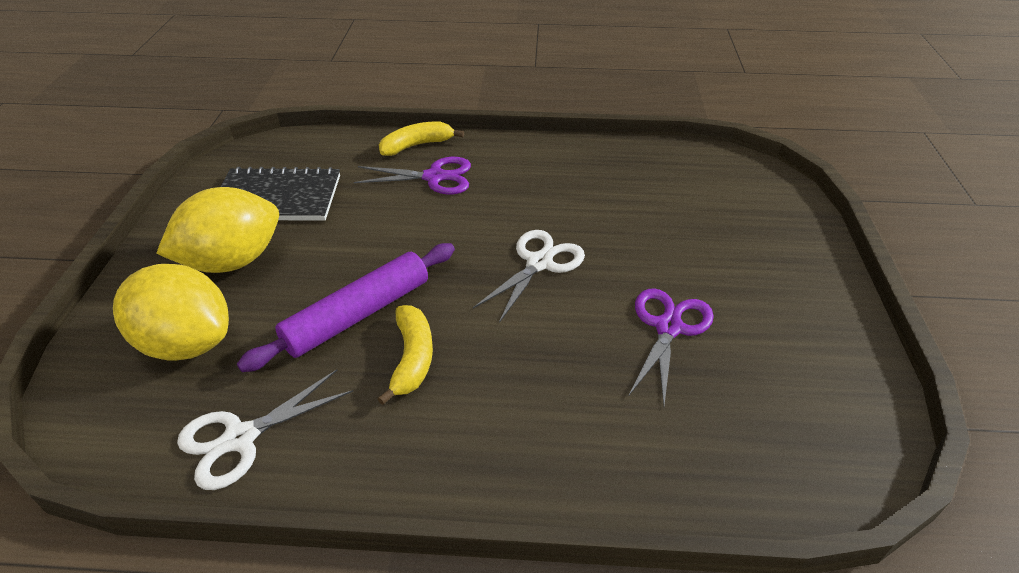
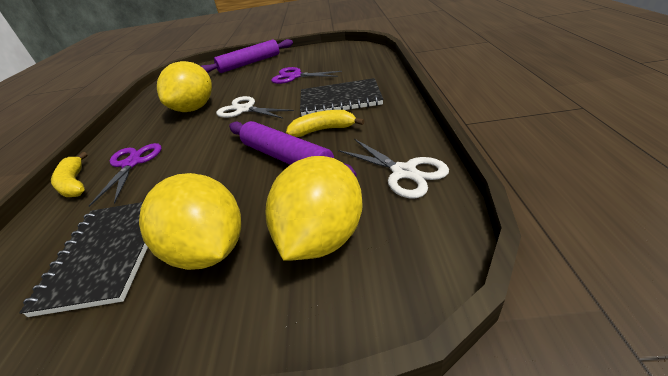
camera: 90 degrees left, 5 degrees down
(514, 391) = (340, 100): none -> black notebook
(573, 206) = (195, 108): none -> yellow lemon
(780, 253) = (249, 63): none -> purple rolling pin

